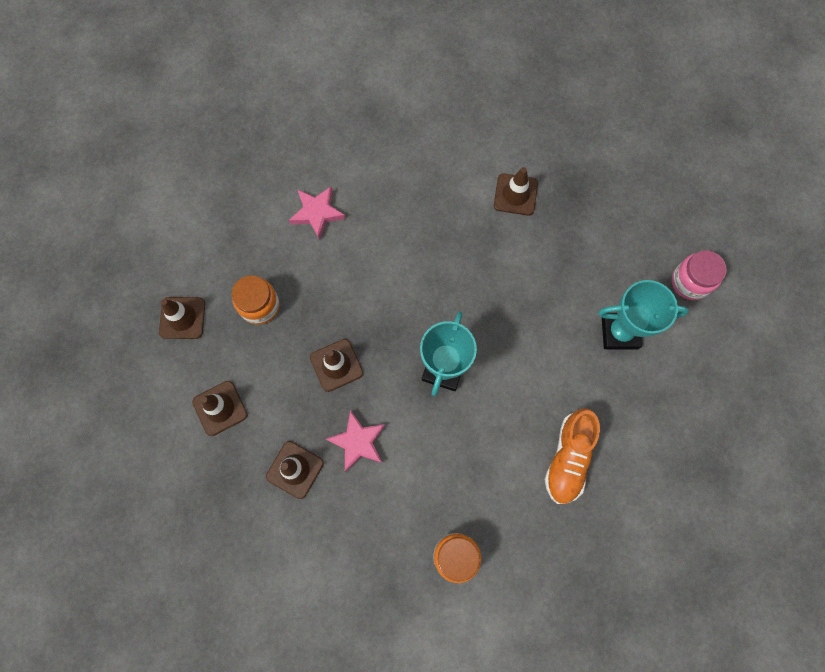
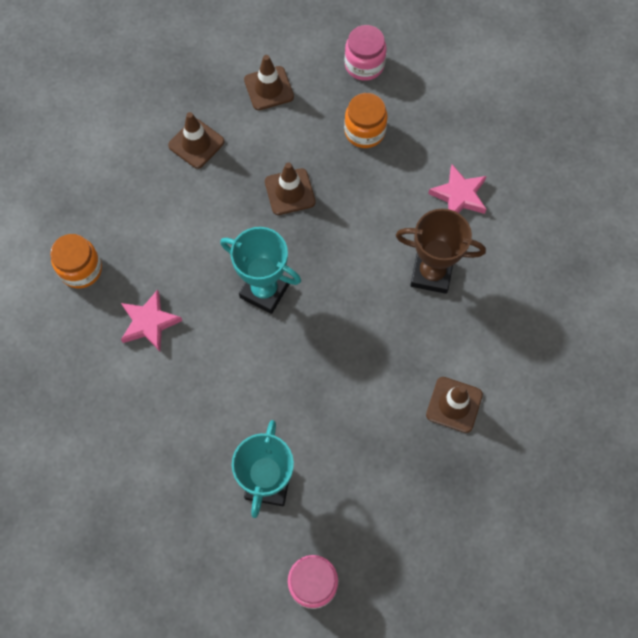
camera: 100 degrees right, 5 degrees down
(182, 318) = (364, 65): brown traffic cone -> pink jar
(358, 442) = (209, 201): pink star -> pink star (149, 323)
(399, 227) = (431, 273): none -> brown trophy
(568, 458) = (145, 395): orange shoe -> none

